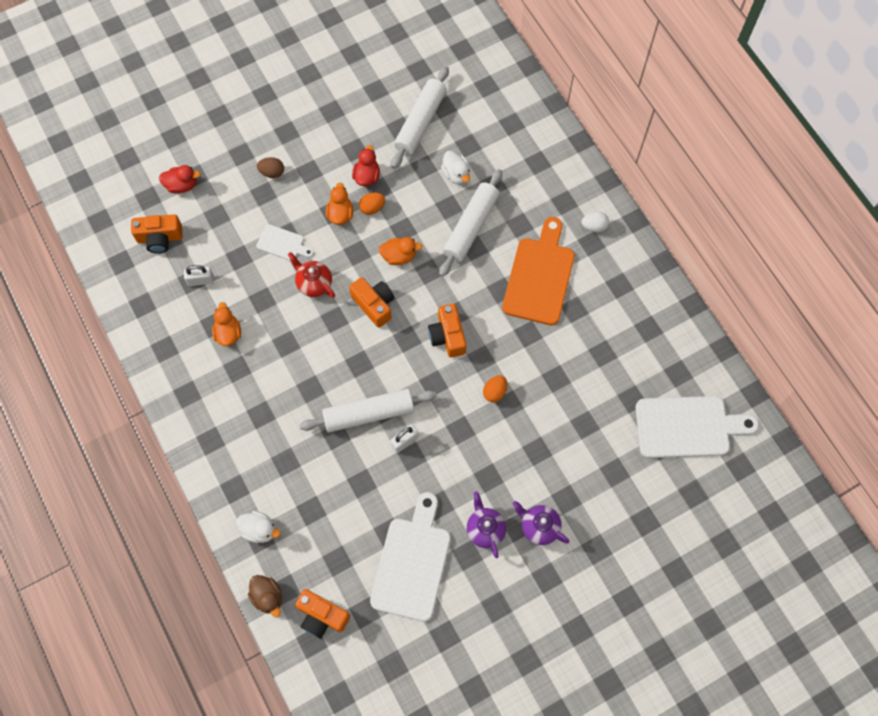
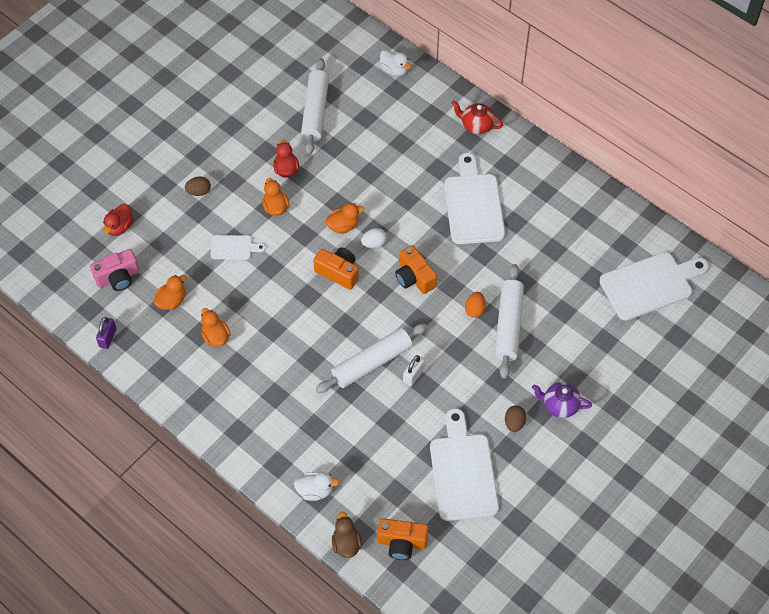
camera: 20 degrees left, 10 degrees down
(126, 298) = (108, 338): none -> purple padlock
(160, 238) = (118, 277): orange camera -> pink camera
(182, 185) = (120, 227): red duck -> red duck turned 135 degrees clockwise
(201, 280) = (172, 301): white padlock -> orange duck
(267, 597) = (346, 543): brown duck -> brown duck turned 135 degrees counterclockwise
(314, 283) = (276, 272): red teapot -> red teapot (476, 126)
(372, 208) = (302, 194): orange egg -> none
(456, 174) = (365, 144): white duck -> white duck (394, 70)
(471, 227) = (396, 183): white rolling pin -> white rolling pin (508, 325)
(485, 529) = (514, 423): purple teapot -> brown egg
(539, 276) = (473, 205): orange cutting board -> white cutting board
(594, 226) = (503, 150): white egg -> white egg (374, 243)

